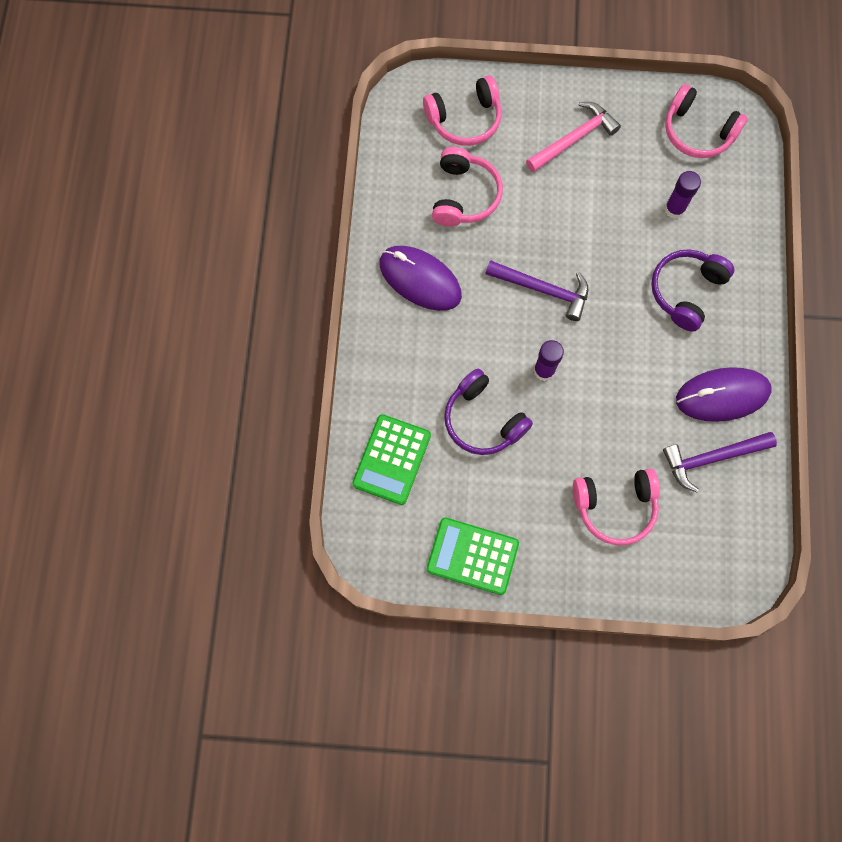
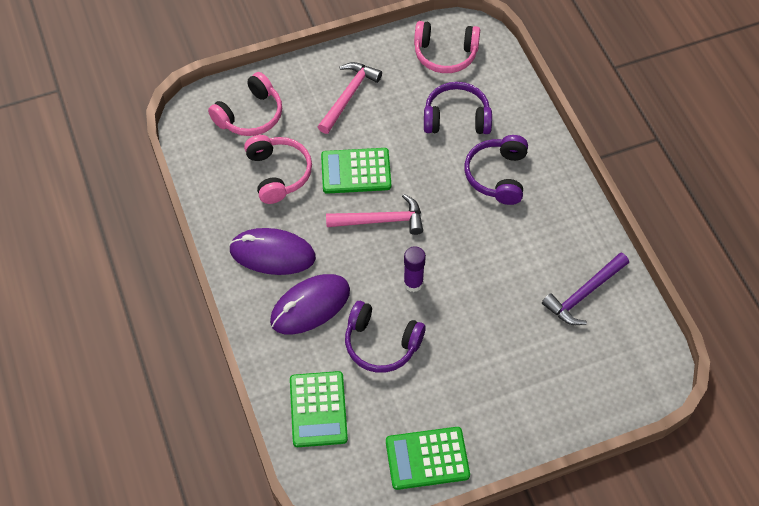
camera: 25 degrees left, 15 degrees down
(543, 226) = (356, 171): none -> green calculator
(544, 290) = (381, 220): purple hammer -> pink hammer
(615, 507) = (526, 366): pink headphones -> none
(674, 209) = (456, 118): purple glue stick -> purple headphones
(722, 395) = (567, 242): purple mouse -> purple mouse (310, 306)

